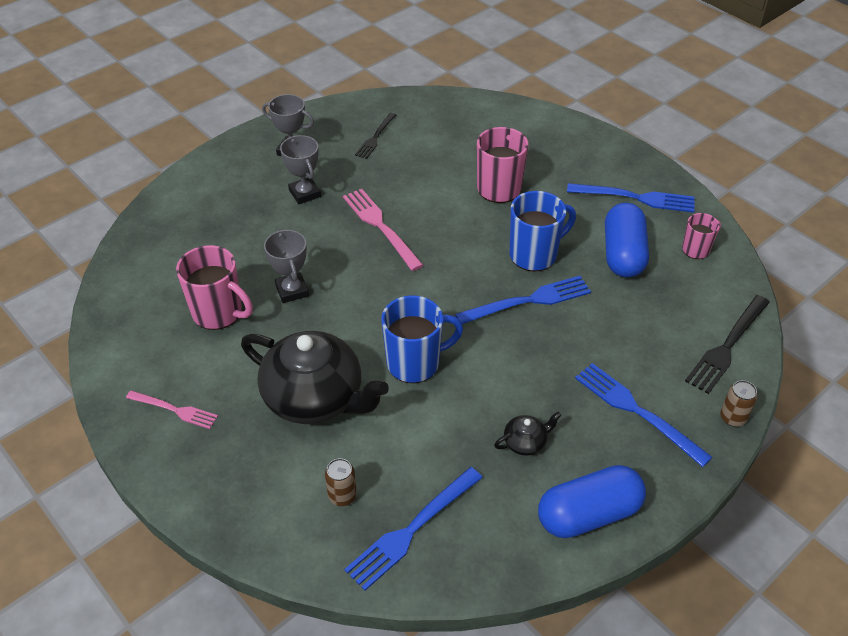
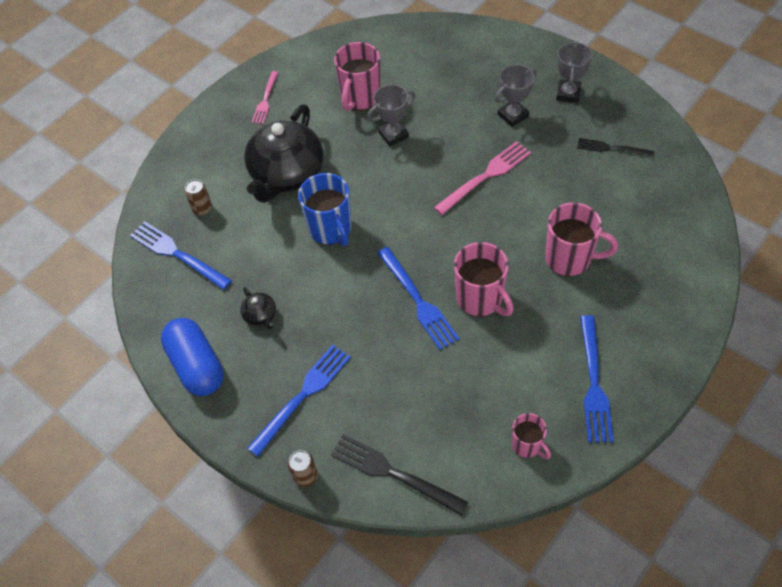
camera: 85 degrees right, 10 degrees up
(534, 254) = (480, 299): blue mug -> pink mug
(623, 254) = (501, 375): blue capsule -> none

